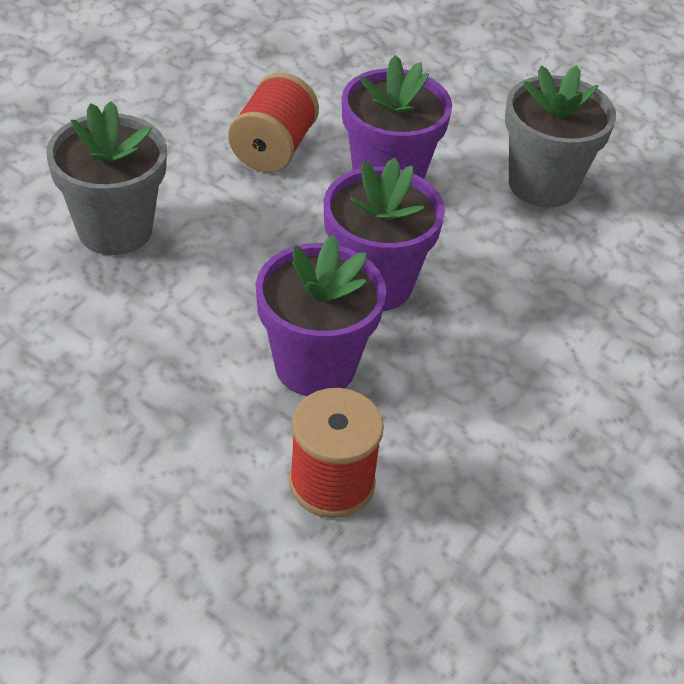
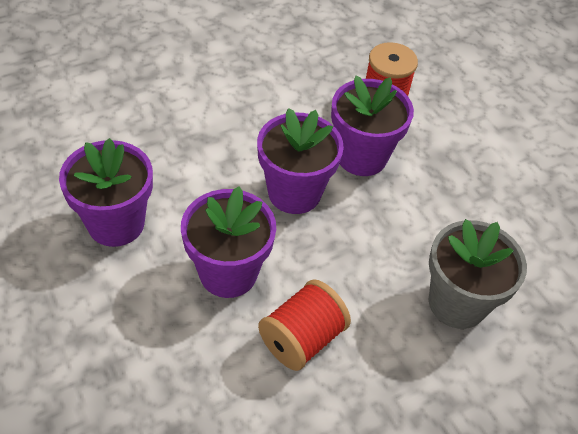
camera: 155 degrees left, 5 degrees up
(542, 184) = (116, 223): grey flower pot -> purple flower pot

